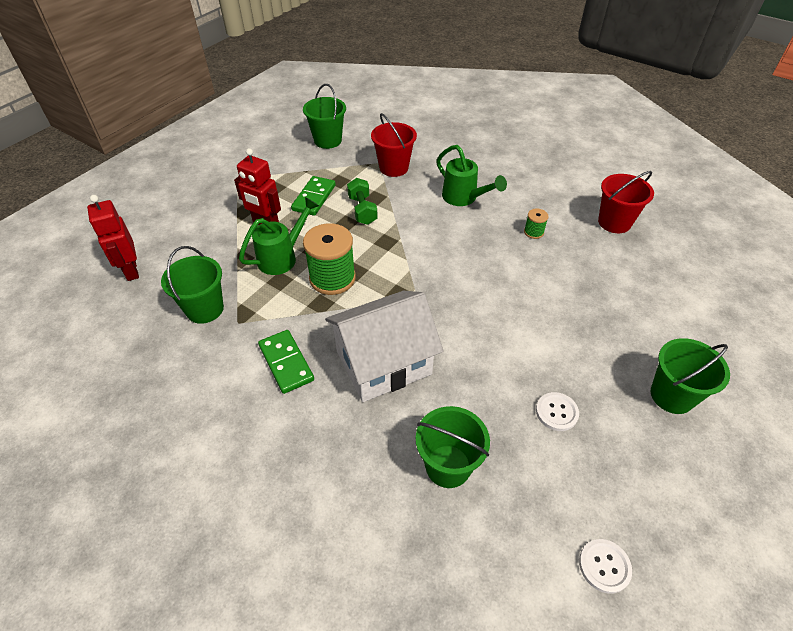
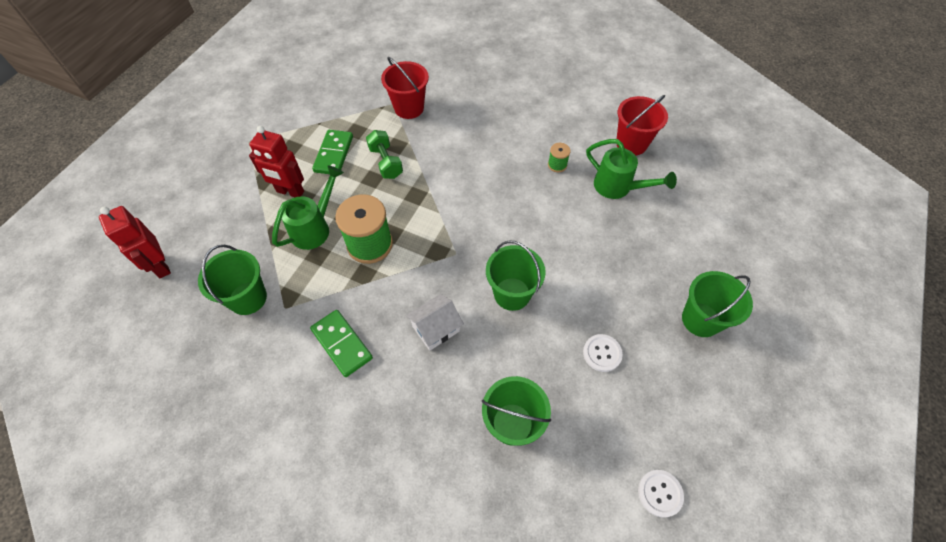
camera: 10 degrees left, 10 degrees up
(328, 140) = (335, 83): green bucket -> green bucket (512, 294)
(383, 362) = (436, 328): white house -> white house, size x0.50
(464, 198) = (484, 135): green watering can -> green watering can (618, 187)

